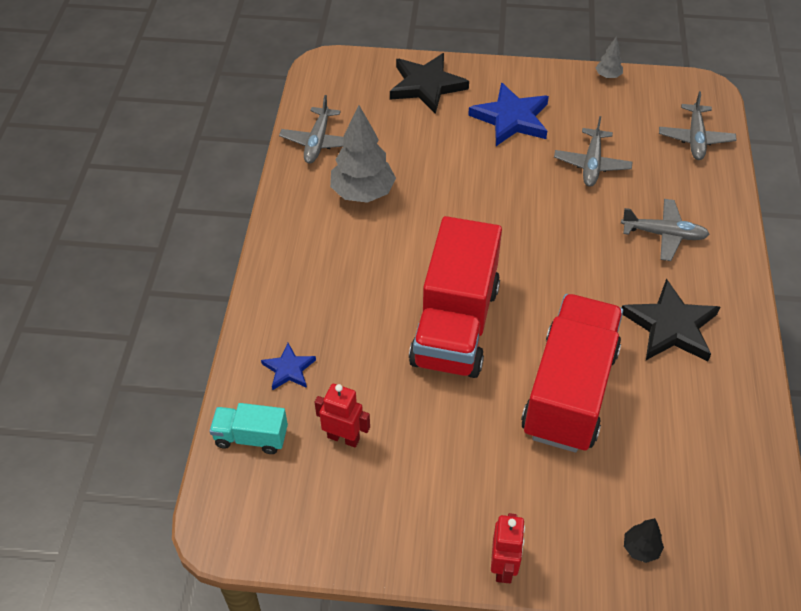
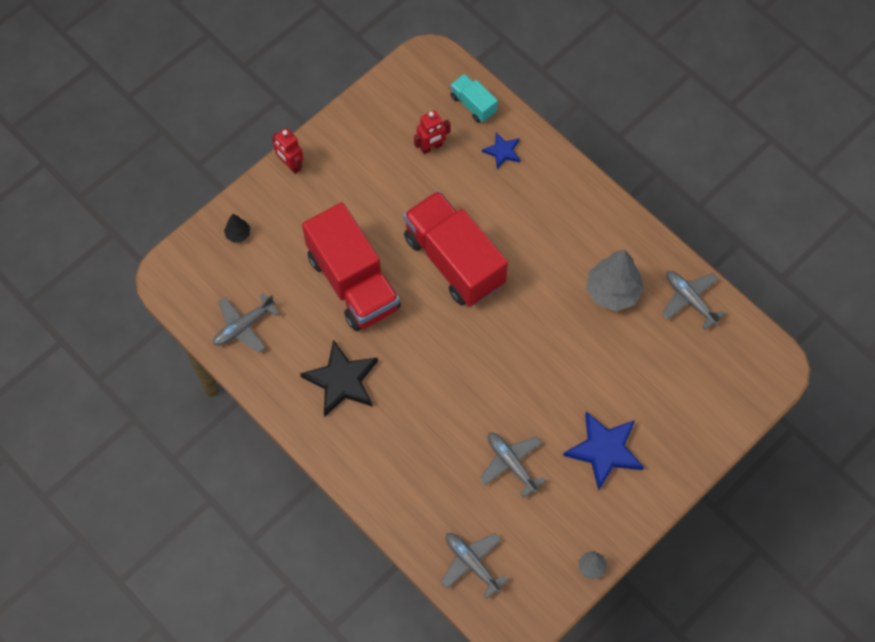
camera: 130 degrees right, 15 degrees up
(251, 437) = (473, 104): turquoise truck -> turquoise truck turned 90 degrees counterclockwise
(426, 85) = (692, 421): black star -> none
(664, 234) = (409, 449): grey plane -> grey plane (243, 326)

